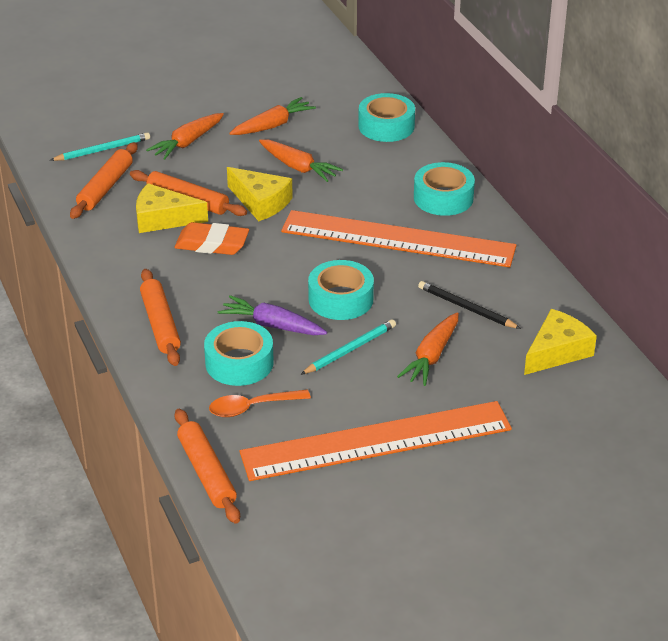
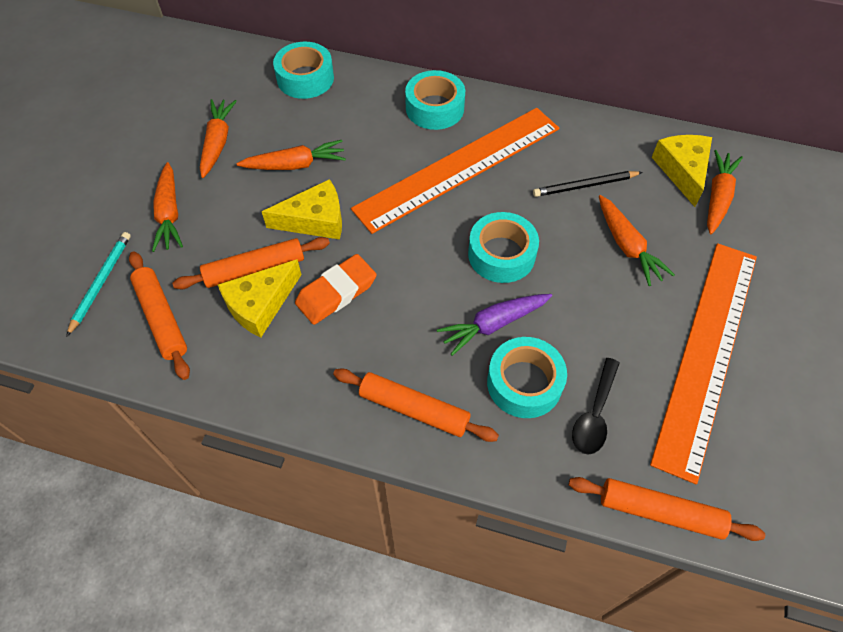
camera: 50 degrees left, 20 degrees up
(252, 407) = (594, 414): orange spoon -> black spoon
(350, 349) = (573, 292): turquoise pencil -> none
(553, 383) = (717, 197): none -> orange carrot

